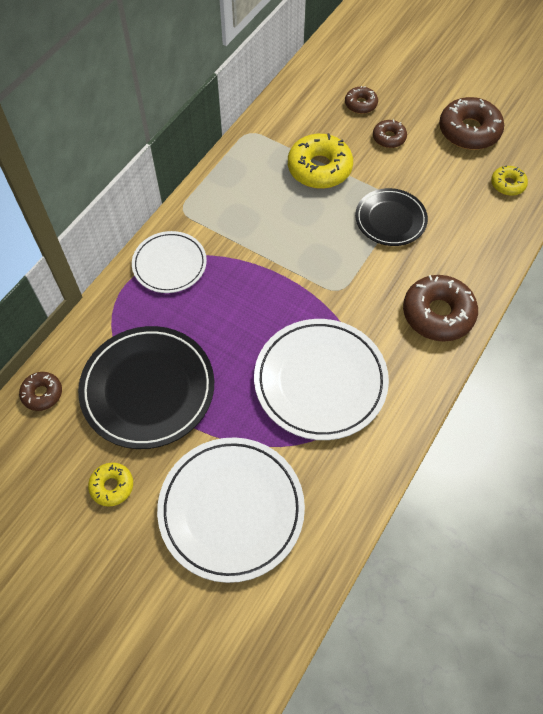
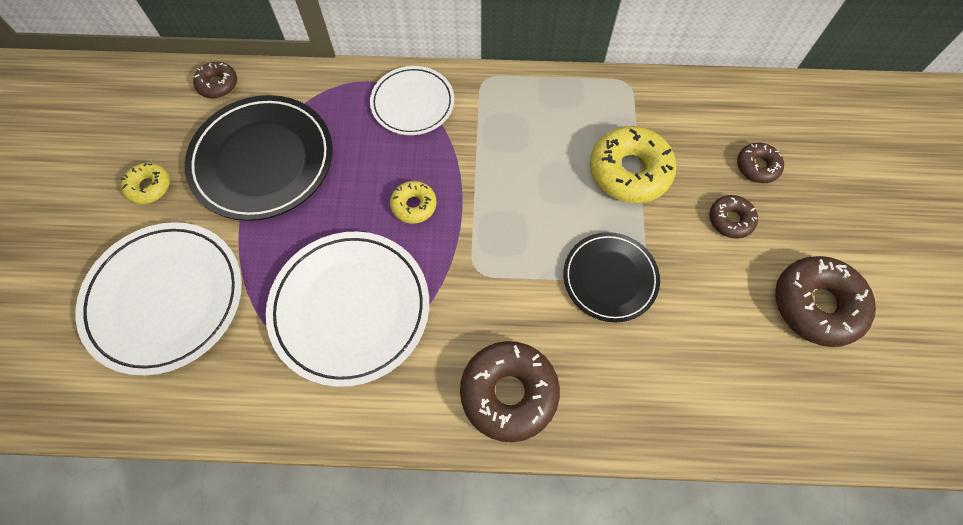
camera: 60 degrees right, 5 degrees up
(507, 184) = (765, 391): yellow donut -> yellow donut (414, 205)

